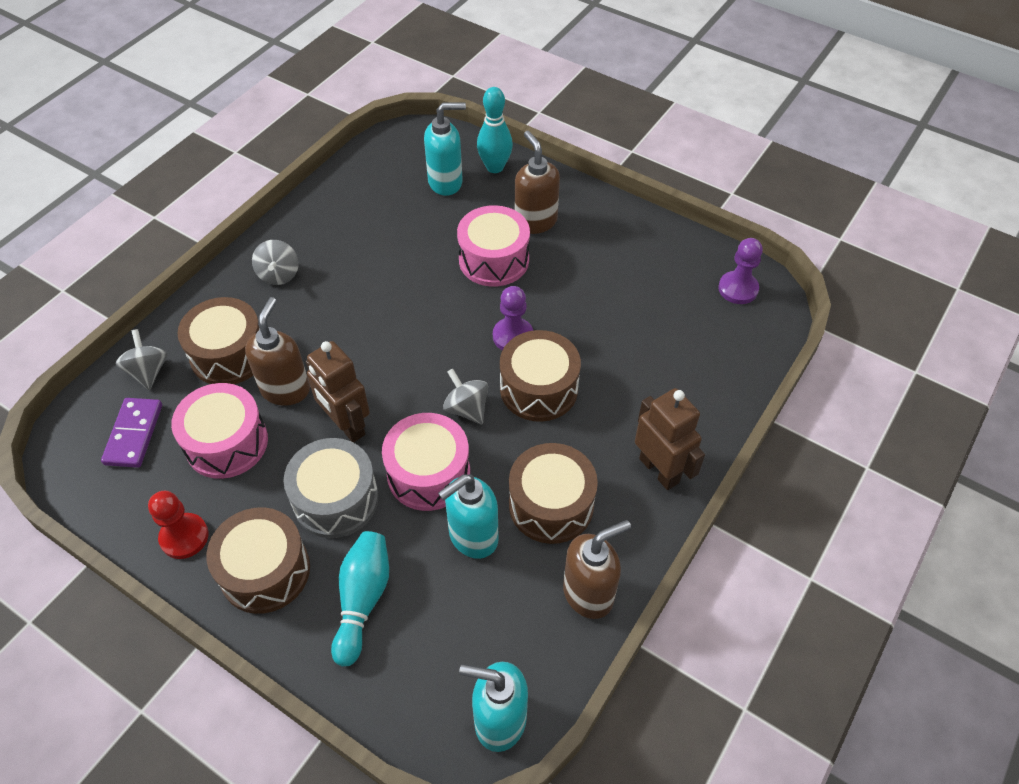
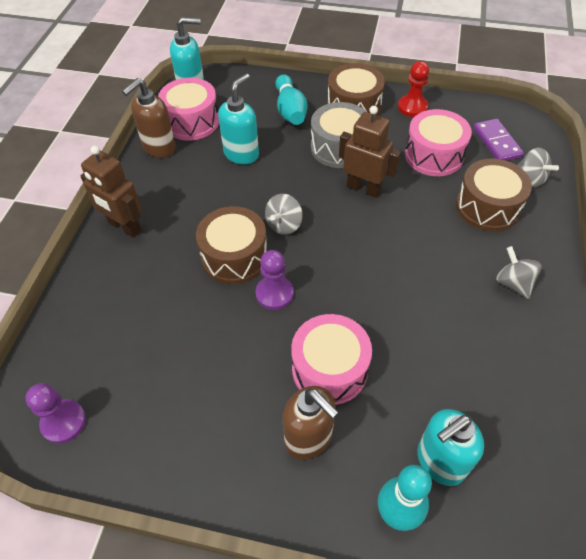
camera: 160 degrees right, 0 degrees up
(286, 389) = (424, 197): brown soap dispenser -> none
(428, 473) = (288, 177): pink drum -> pink drum (192, 121)
(466, 408) = (284, 225): grey spinning top -> grey spinning top turned 90 degrees clockwise
(551, 505) = (197, 184): brown drum -> none

